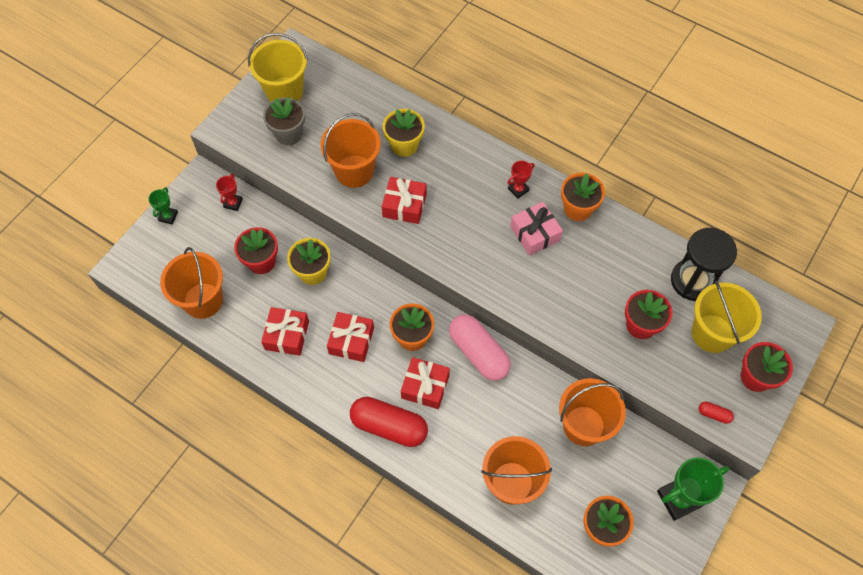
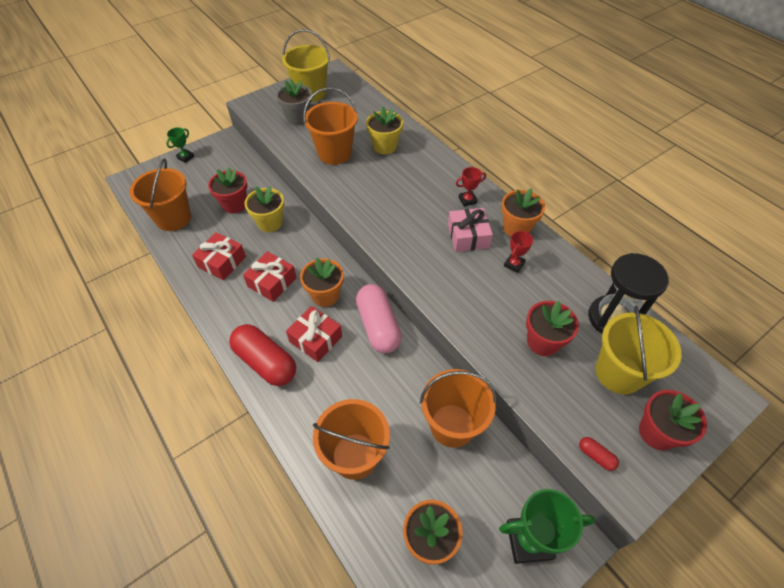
camera: 20 degrees right, 10 degrees down
(233, 203) = (238, 161): red trophy -> red trophy (514, 264)
(404, 205) = (363, 186): red gift -> none

